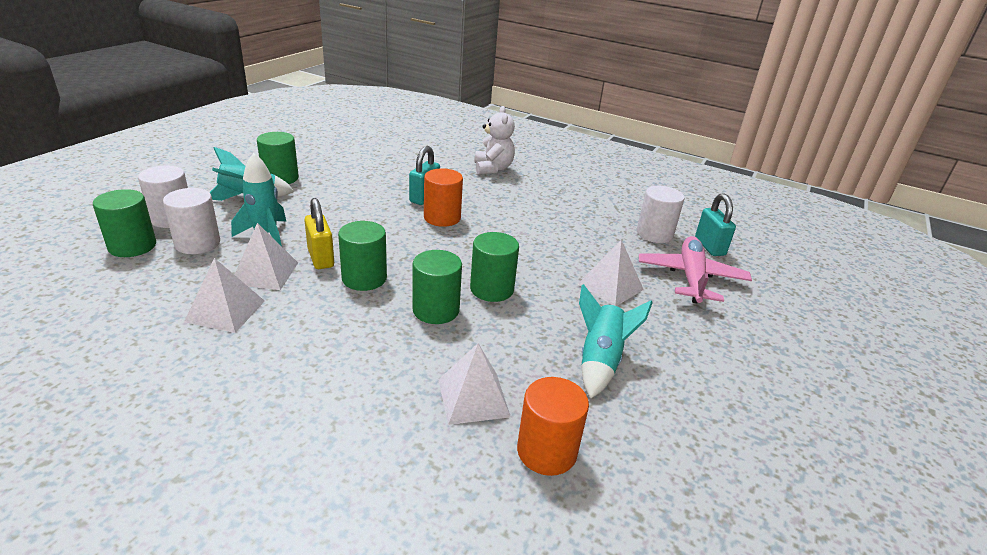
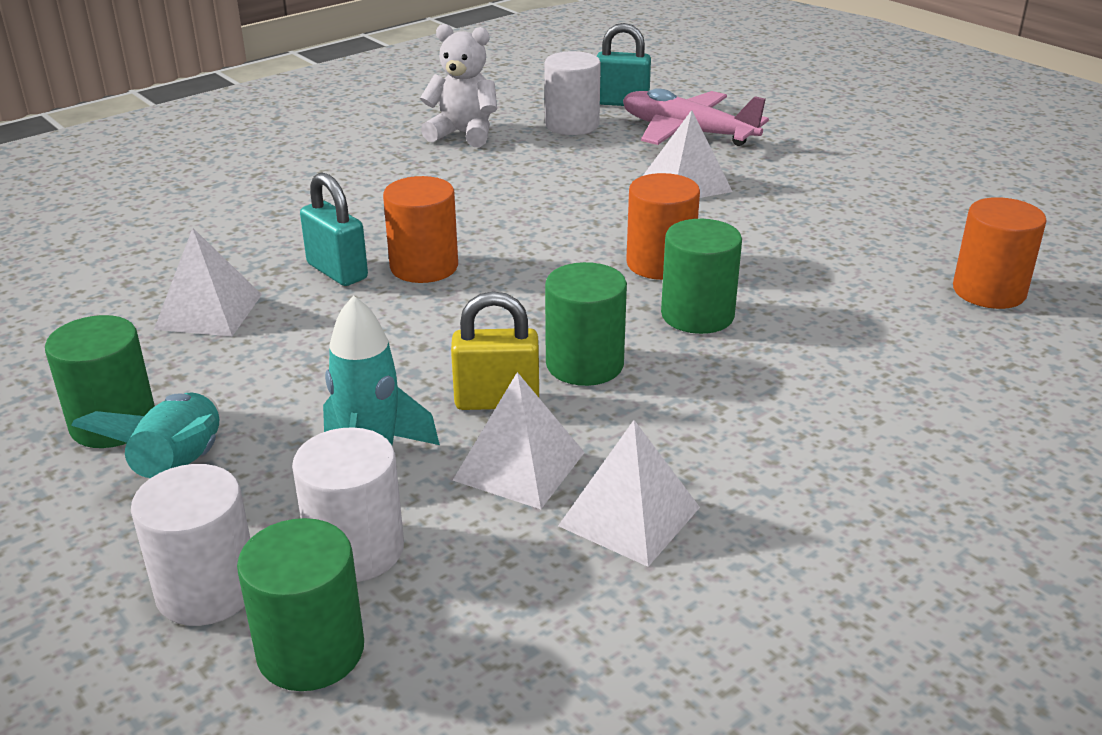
camera: 65 degrees left, 0 degrees up
(473, 398) = (894, 319): white pyramid -> white pyramid (209, 311)
(492, 289) = (660, 264): green cylinder -> orange cylinder
(493, 168) = (274, 192): white teddy bear -> white teddy bear (463, 134)
(600, 361) = (839, 226): turquoise rocket -> none

